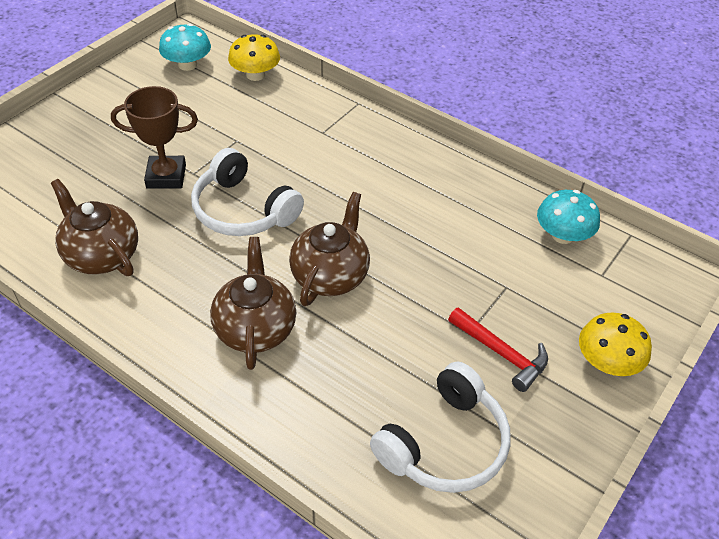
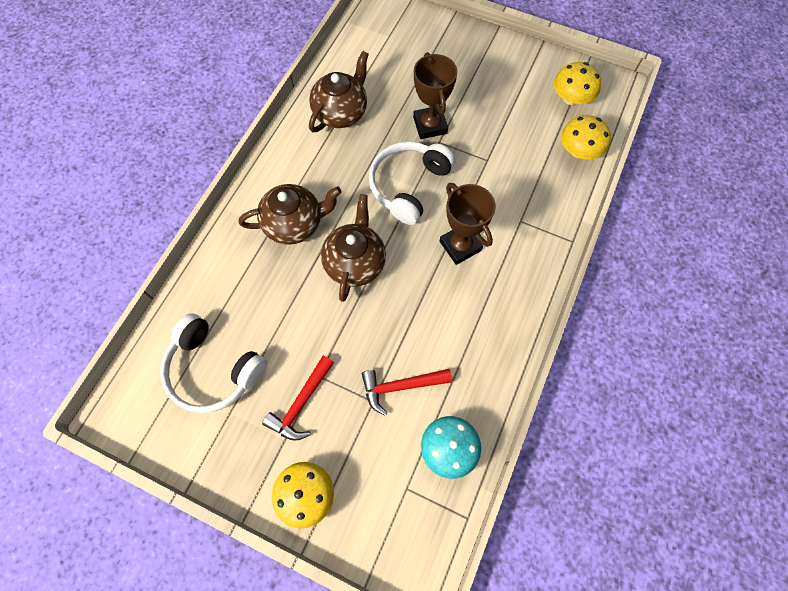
camera: 80 degrees right, 20 degrees up
(187, 65) = (571, 98): turquoise mushroom -> yellow mushroom
(330, 275) = (355, 262): brown teapot -> brown teapot turned 90 degrees counterclockwise
(337, 182) = (460, 246): none -> brown trophy
(492, 260) = (401, 386): none -> red hammer

